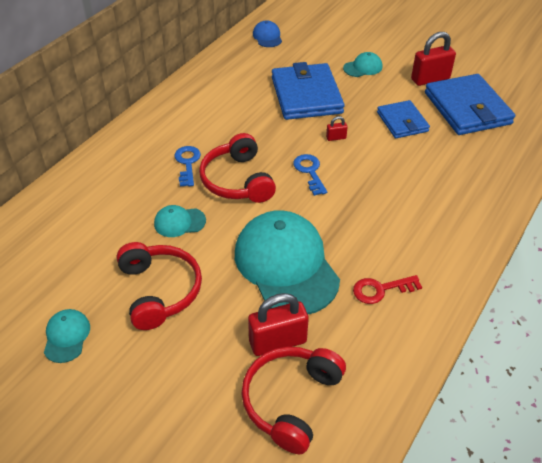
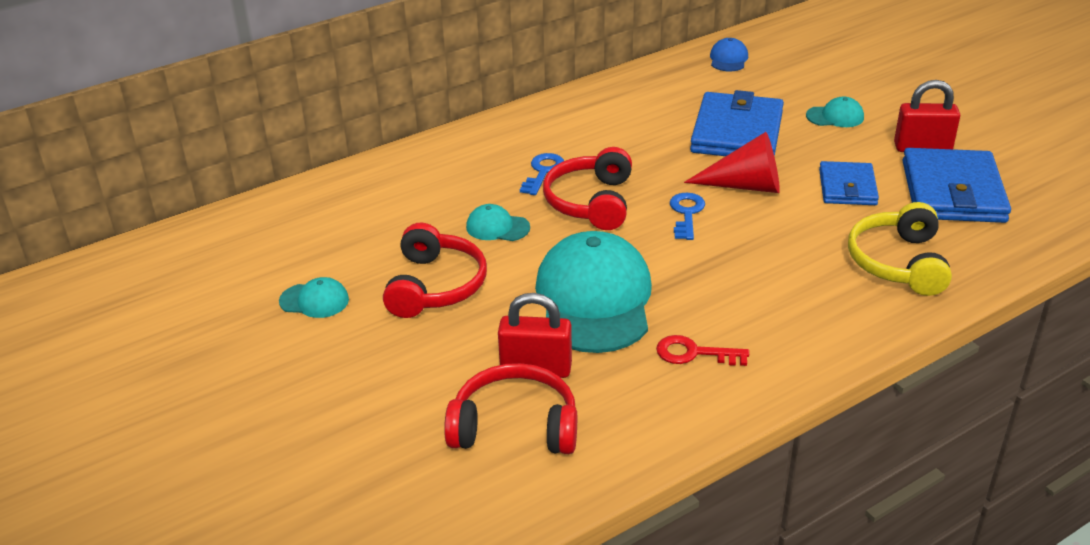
camera: 25 degrees right, 10 degrees down
(66, 336) = (314, 300): turquoise cap -> turquoise cap turned 75 degrees clockwise
(291, 401) = (515, 426): red headphones -> red headphones turned 45 degrees clockwise
(336, 138) = (745, 185): red padlock -> red cone
(467, 173) = (898, 263): none -> yellow headphones

